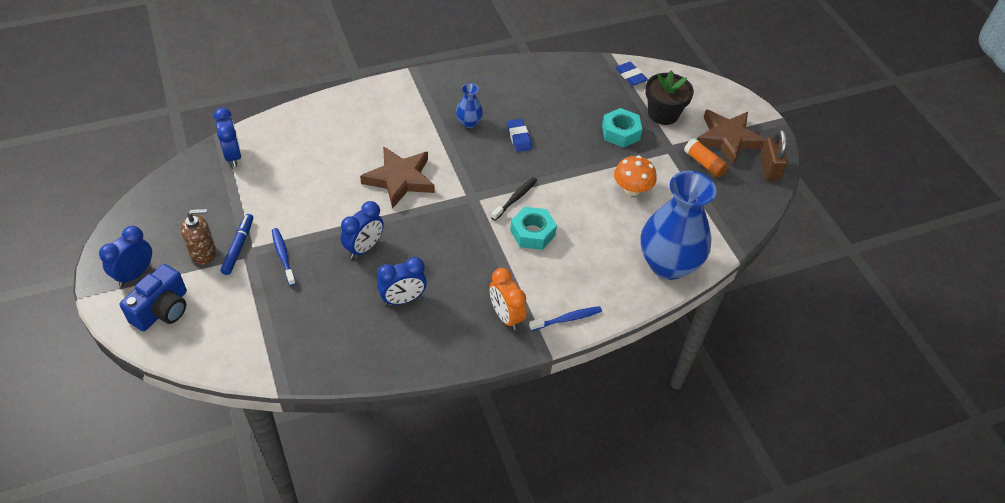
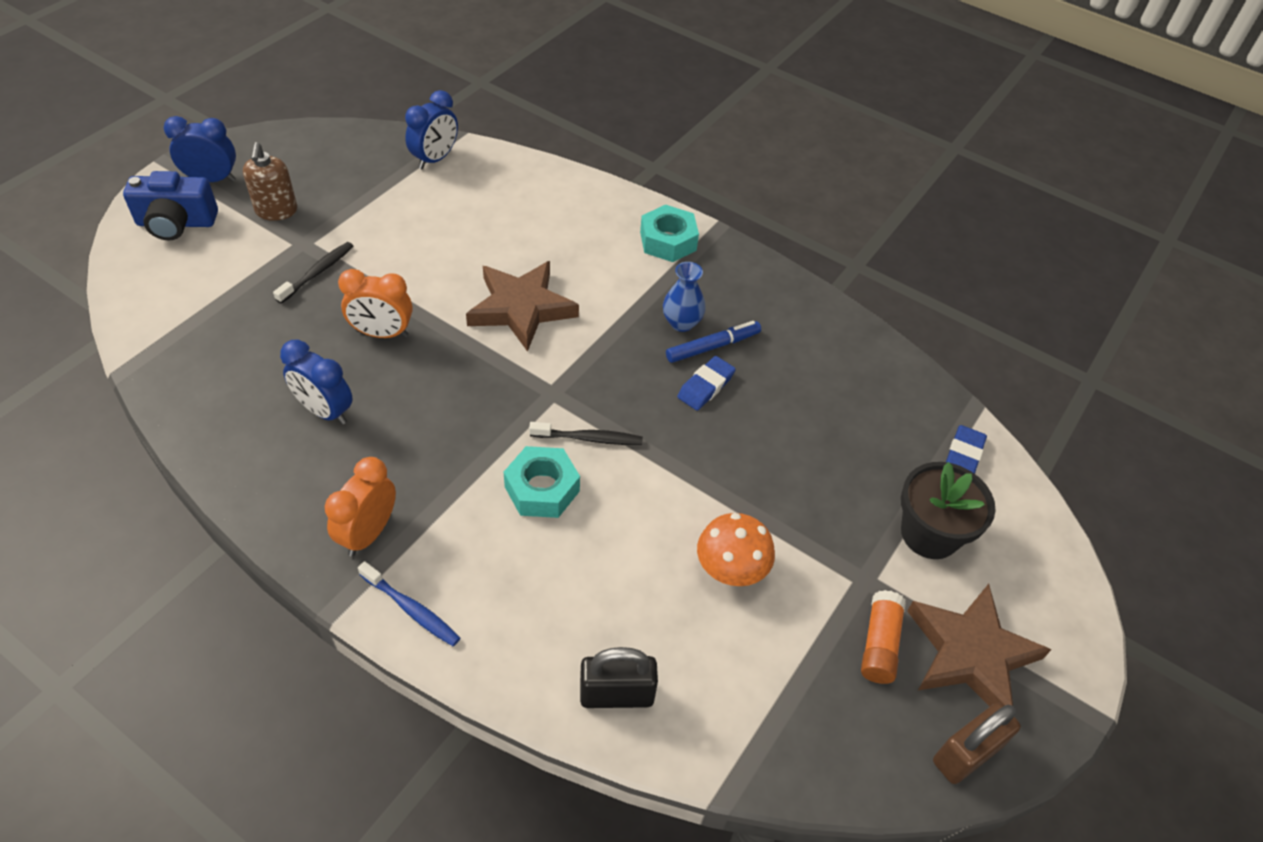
camera: 55 degrees right, 0 degrees up
(203, 253) = (276, 211): brown soap dispenser -> brown soap dispenser turned 45 degrees clockwise
(238, 247) = (304, 232): blue marker -> blue marker (713, 347)
(283, 256) = (317, 272): blue toothbrush -> black toothbrush
(364, 248) = (382, 333): blue clock -> orange clock
(620, 132) = (833, 498): turquoise nut -> turquoise nut (668, 241)
(668, 264) = (616, 694): blue vase -> black padlock

